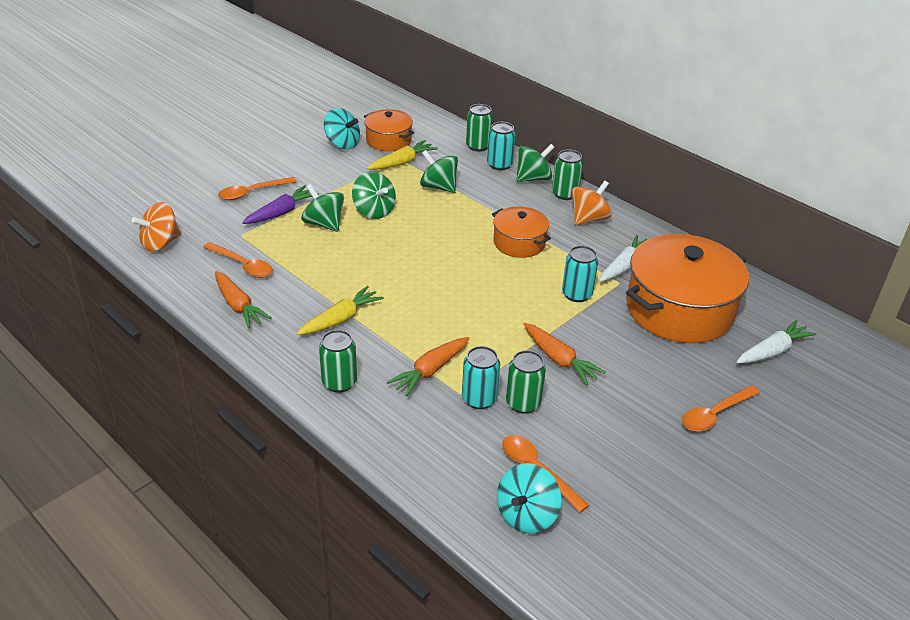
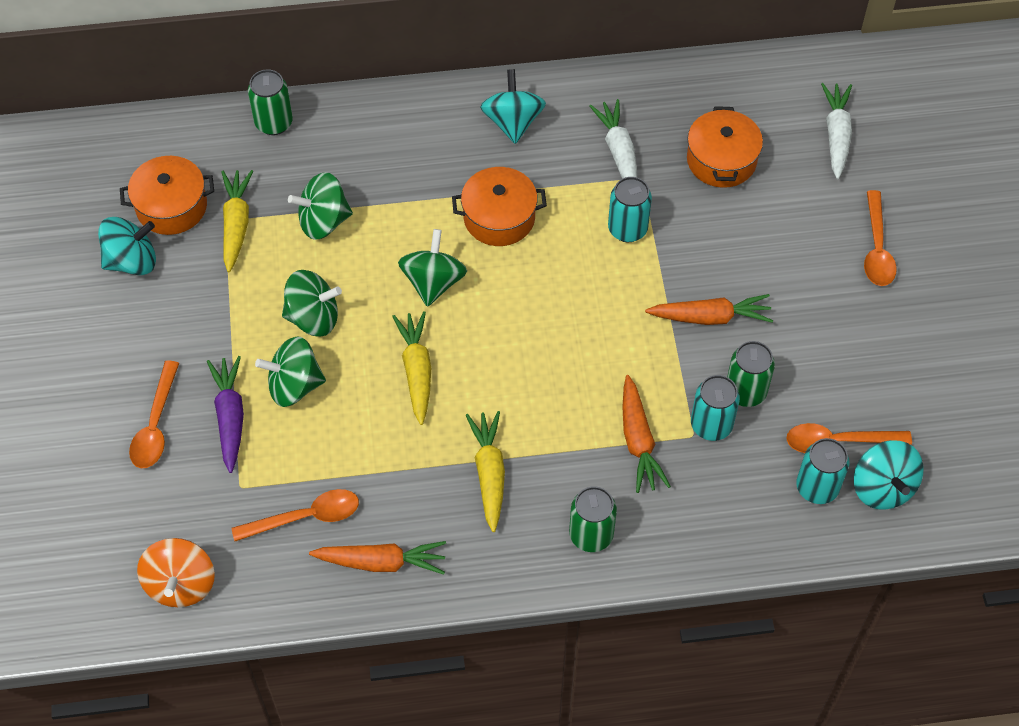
camera: 50 degrees left, 20 degrees up
(381, 260) = (416, 370): none -> yellow carrot
(499, 165) = (333, 129): turquoise can -> turquoise can (817, 487)
(533, 178) = (391, 117): green spinning top -> green spinning top (433, 282)
(565, 194) = (448, 109): green can -> none
(588, 219) = (513, 122): orange spinning top -> turquoise spinning top
(679, 309) = (721, 160): orange pot -> orange pot, size x0.53

